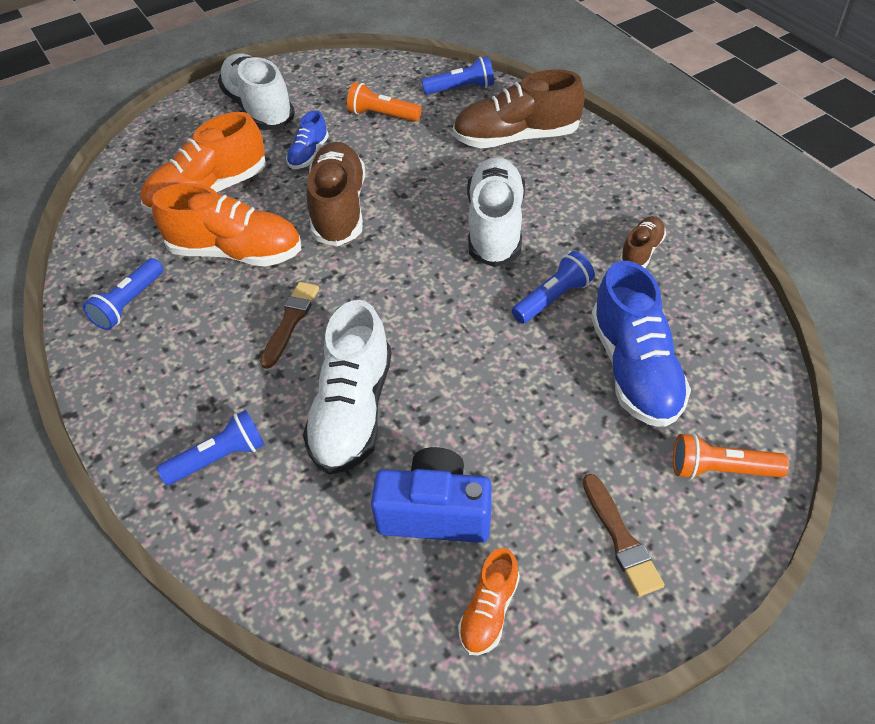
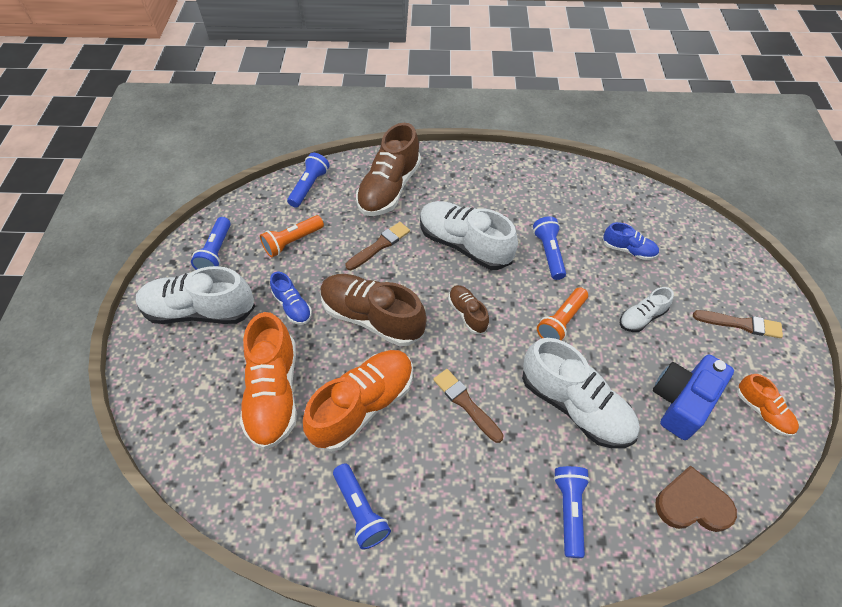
camera: 60 degrees left, 5 degrees up
(297, 573) = (692, 504): none -> brown heart
(328, 82) = (216, 252): none -> blue flashlight
(432, 169) = (379, 246): none -> brown brush
(534, 424) = (641, 317): none -> white shoe
(635, 369) = (628, 250): blue shoe -> blue shoe, size x0.51
(641, 251) = (540, 194): brown shoe -> brown shoe (467, 313)
(720, 470) = (716, 257): orange flashlight -> orange flashlight (561, 321)

